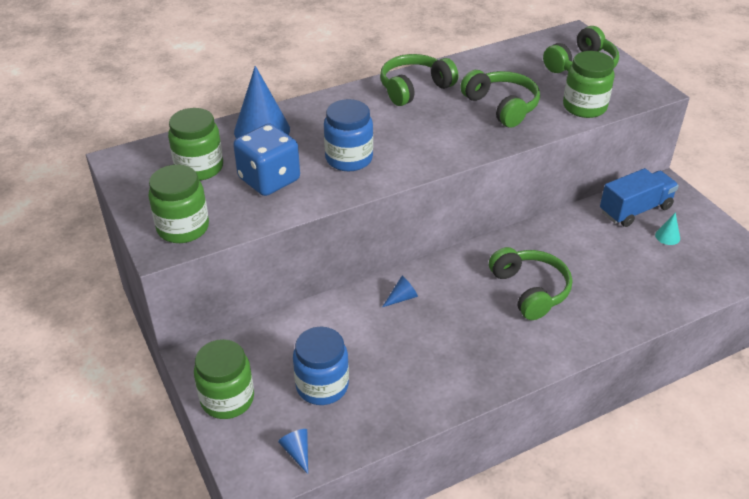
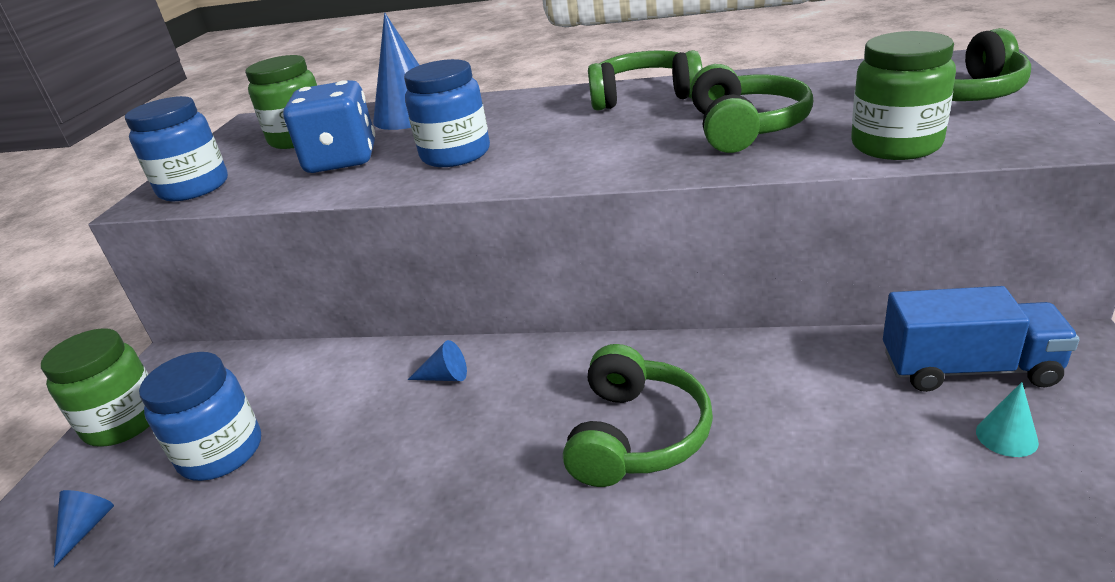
camera: 40 degrees right, 10 degrees down
(183, 228) = (194, 188): green jar -> blue jar

